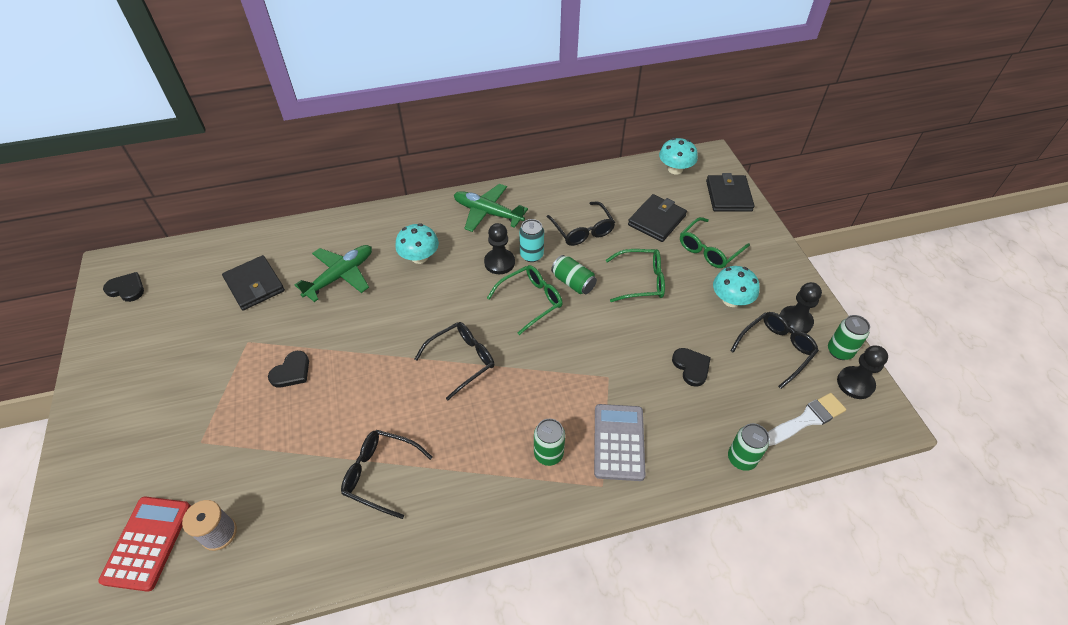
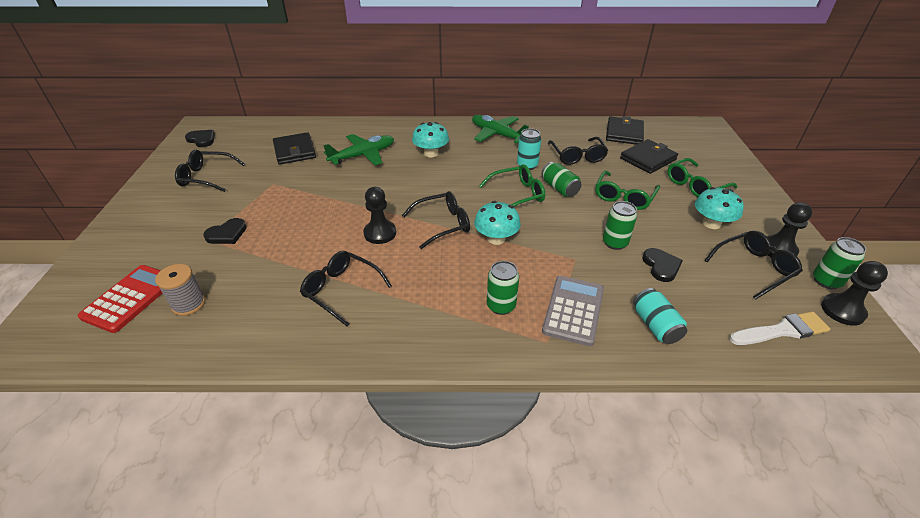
camera: 15 degrees right, 10 degrees down
(160, 348) = (207, 177): none -> black glasses
(291, 371) = (298, 207): black heart -> black heart (227, 234)
(499, 262) = (497, 166): black pawn -> black pawn (380, 233)
(641, 281) = (624, 197): green glasses -> green glasses turned 105 degrees clockwise
(675, 169) = (672, 129): turquoise mushroom -> turquoise mushroom (496, 238)
(696, 441) = (655, 325): none -> turquoise can
(728, 196) = (721, 152): black wallet -> black wallet (624, 133)
(741, 458) = (702, 349): green can -> green can (615, 243)

